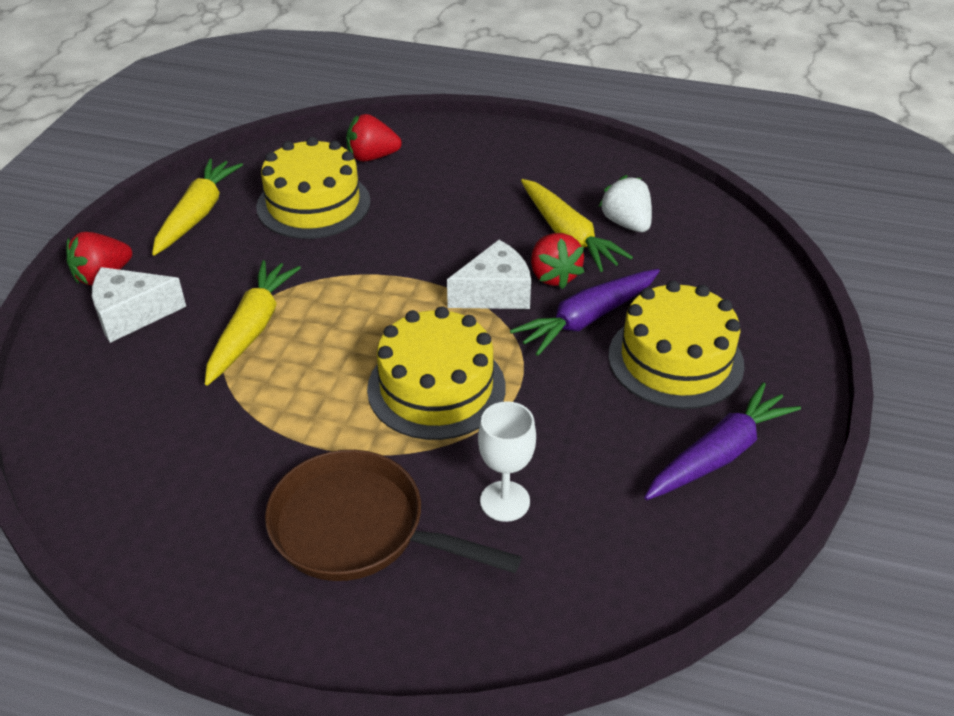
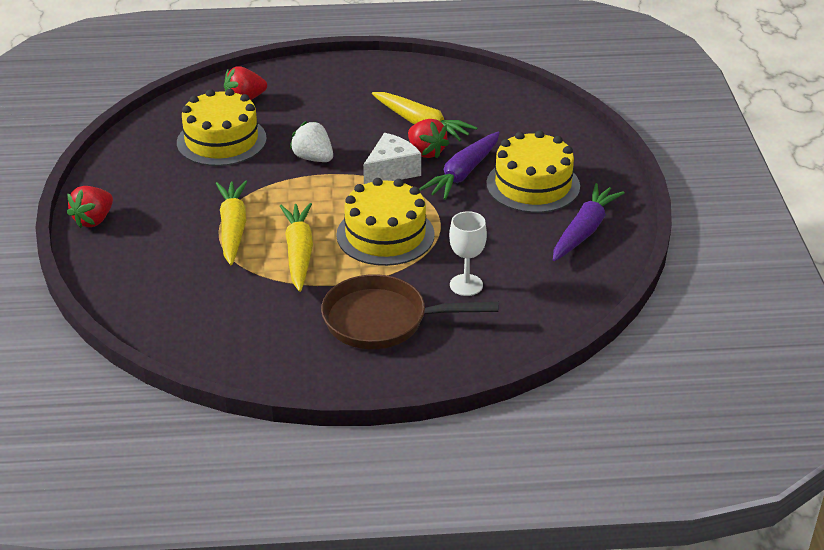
camera: 20 degrees left, 5 degrees down
(131, 315) = (136, 239): white cheese -> none
(197, 214) = (136, 165): yellow carrot -> yellow carrot (299, 253)
(626, 223) = (458, 109): white strawberry -> white strawberry (313, 158)

